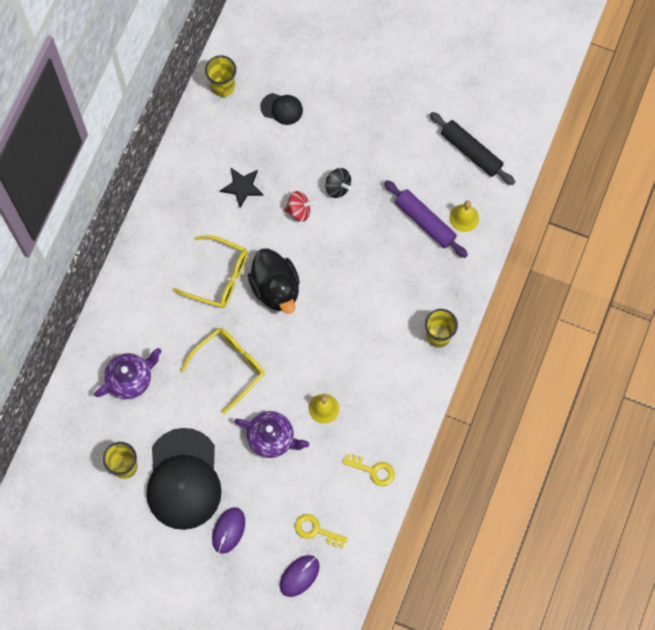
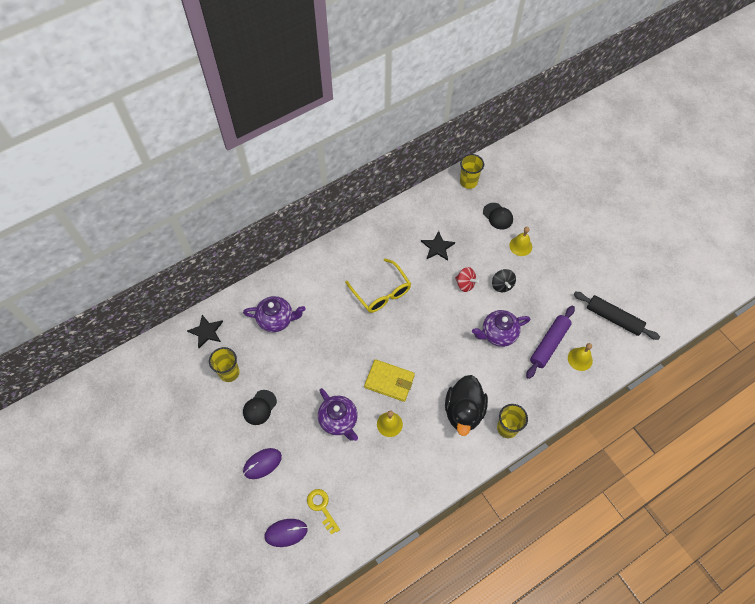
camera: 35 degrees right, 10 degrees down
(66, 441) = (206, 332): none -> black star
(183, 479) = (259, 407): black cap -> black cap, size x0.45
(229, 367) = (346, 353): yellow glasses -> none
(276, 288) = (414, 323): black duck -> black duck (464, 411)
(294, 366) = (389, 381): none -> yellow wallet
(328, 129) = (520, 246): none -> yellow bell
(368, 244) = (498, 334): none -> purple teapot
(373, 470) = (393, 493): yellow key -> none
(425, 222) = (549, 344): purple rolling pin -> purple rolling pin turned 45 degrees clockwise
(471, 152) = (613, 318): black rolling pin -> black rolling pin turned 45 degrees counterclockwise

